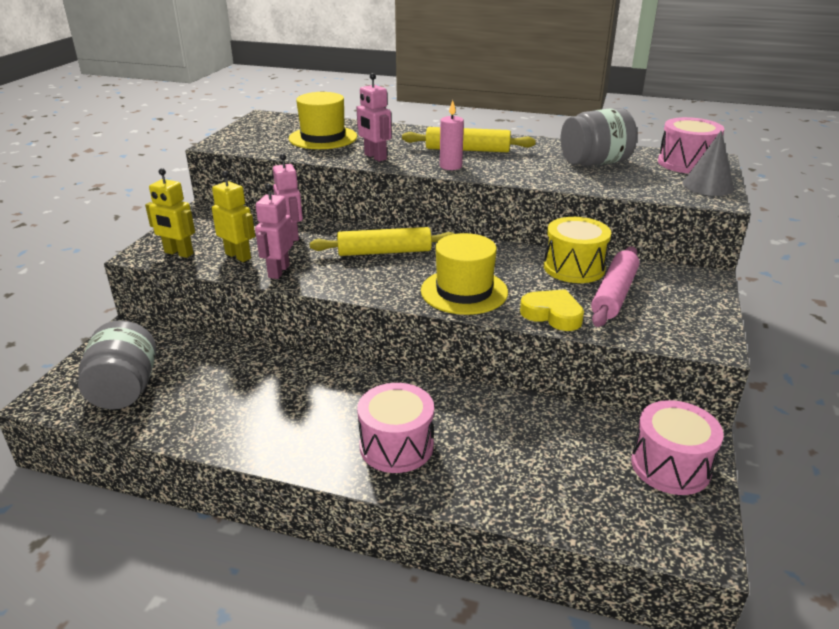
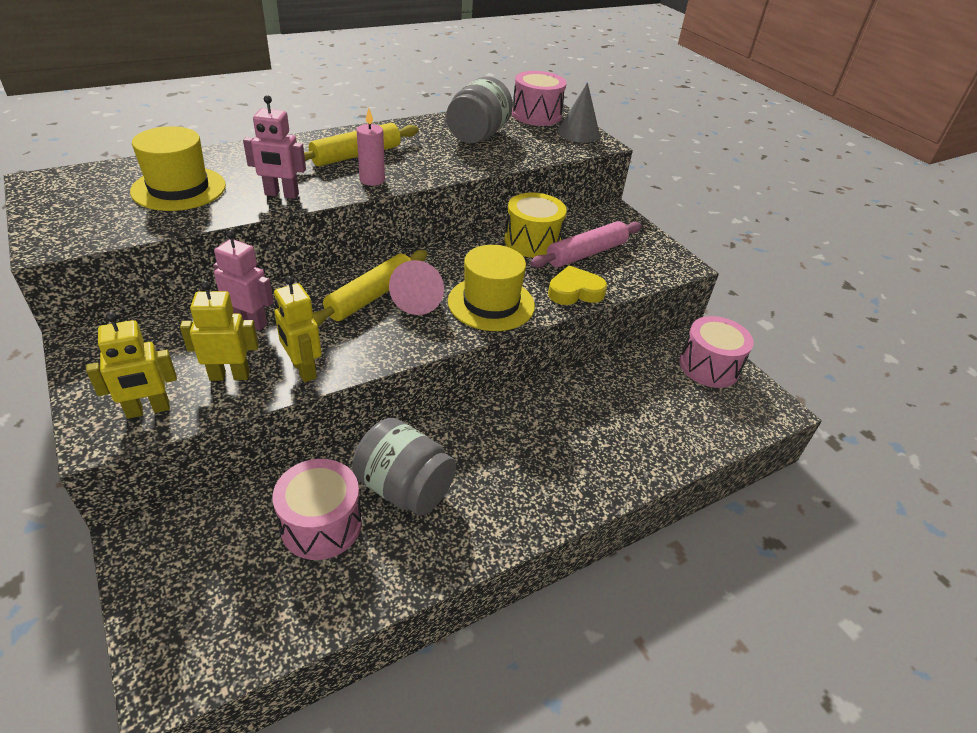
camera: 50 degrees left, 10 degrees up
(125, 389) = (248, 599): grey jar -> grey jar (404, 488)
(278, 271) = (303, 370): pink robot -> yellow robot
(396, 446) = (557, 468): pink drum -> pink drum (321, 524)
(414, 266) = (419, 299): none -> pink cone
(614, 294) = (586, 253): pink rolling pin -> pink rolling pin turned 75 degrees clockwise

